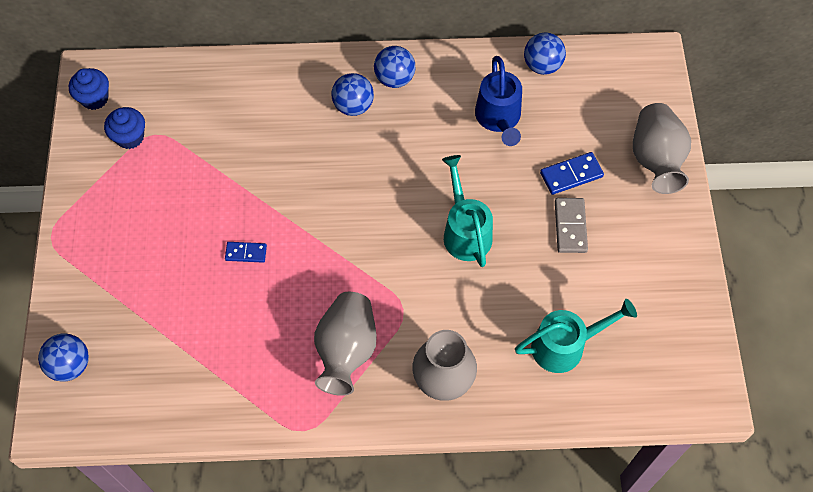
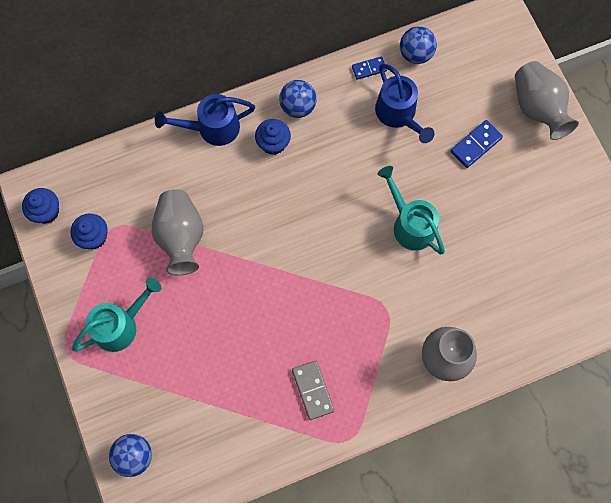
camera: 20 degrees left, 10 degrees up
(246, 253) = (238, 306): blue domino -> blue domino (369, 69)
(296, 72) = (211, 128): none -> blue watering can
(346, 350) = (355, 360): grey vase -> grey vase (181, 237)
(353, 106) = (273, 143): blue ball -> blue cupcake
(566, 345) = (526, 293): turquoise watering can -> turquoise watering can (121, 325)
(570, 226) = (492, 190): grey domino -> grey domino (313, 390)

